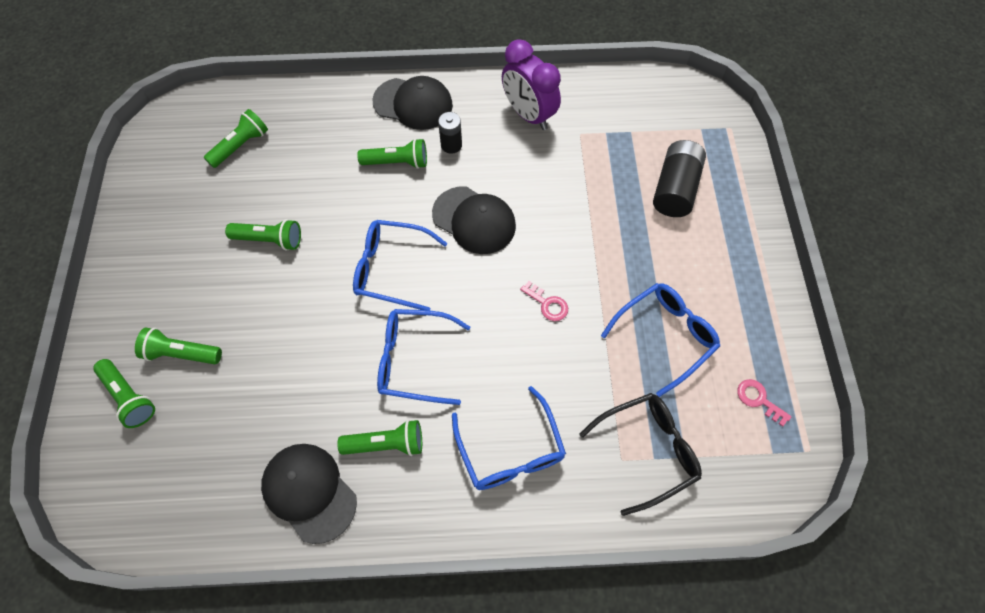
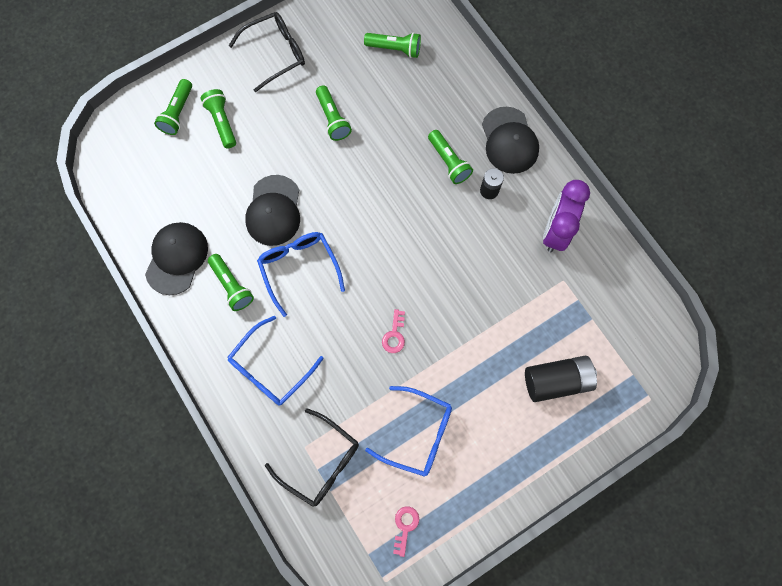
camera: 60 degrees right, 10 degrees up
(148, 256) = (276, 53): none -> black glasses
(391, 269) = (358, 212): blue glasses -> none
(474, 220) = (433, 245): black cap -> black cap (274, 211)

